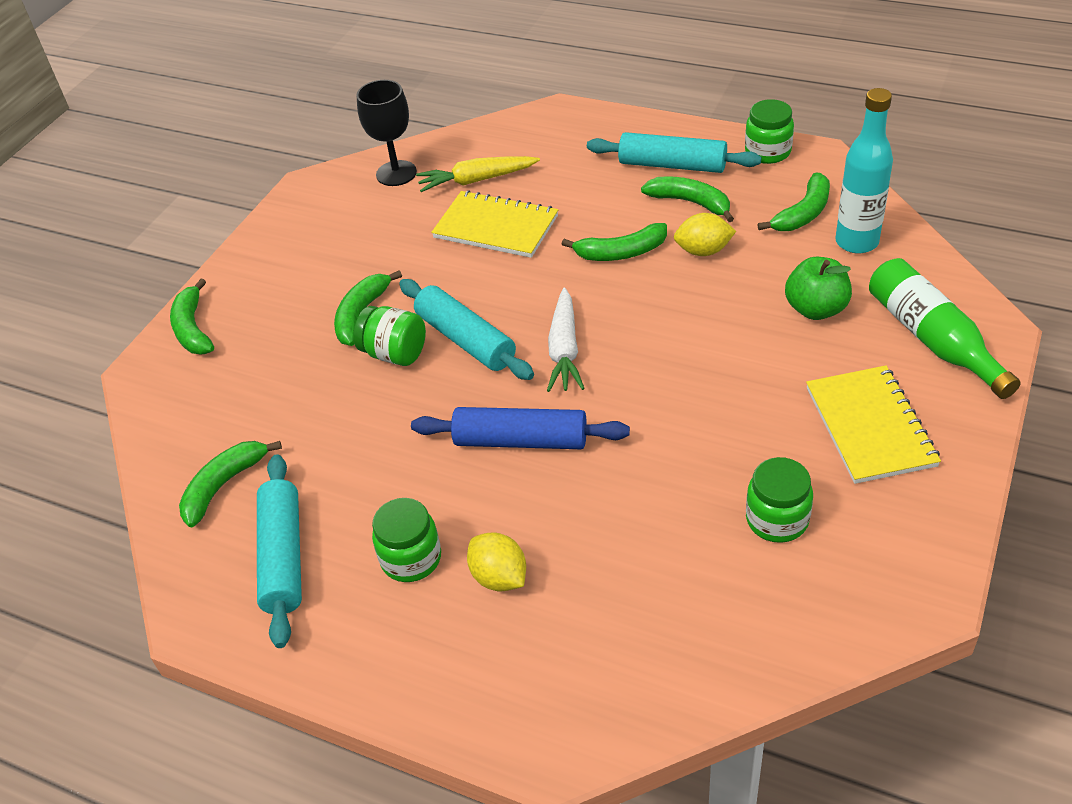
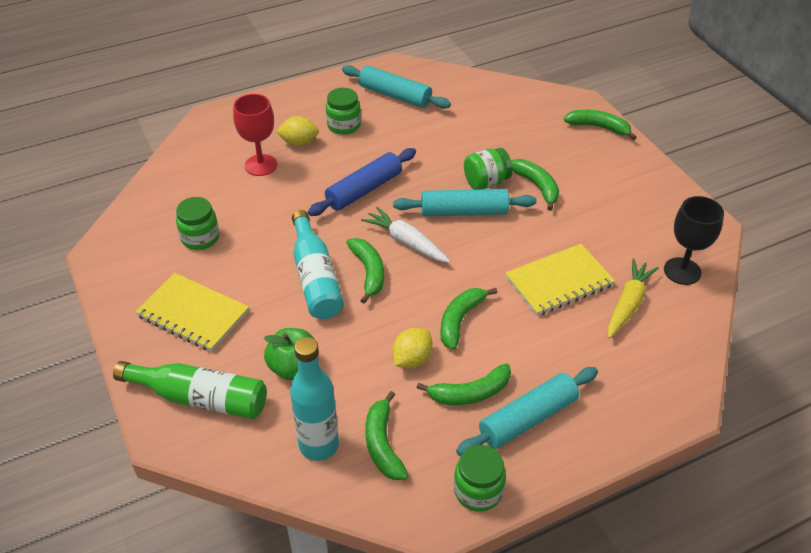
camera: 125 degrees right, 0 degrees up
(223, 485) = (461, 96): green banana -> green banana (369, 272)
(589, 578) = (261, 165): none -> red goblet
(699, 377) = (315, 278): none -> turquoise bottle

